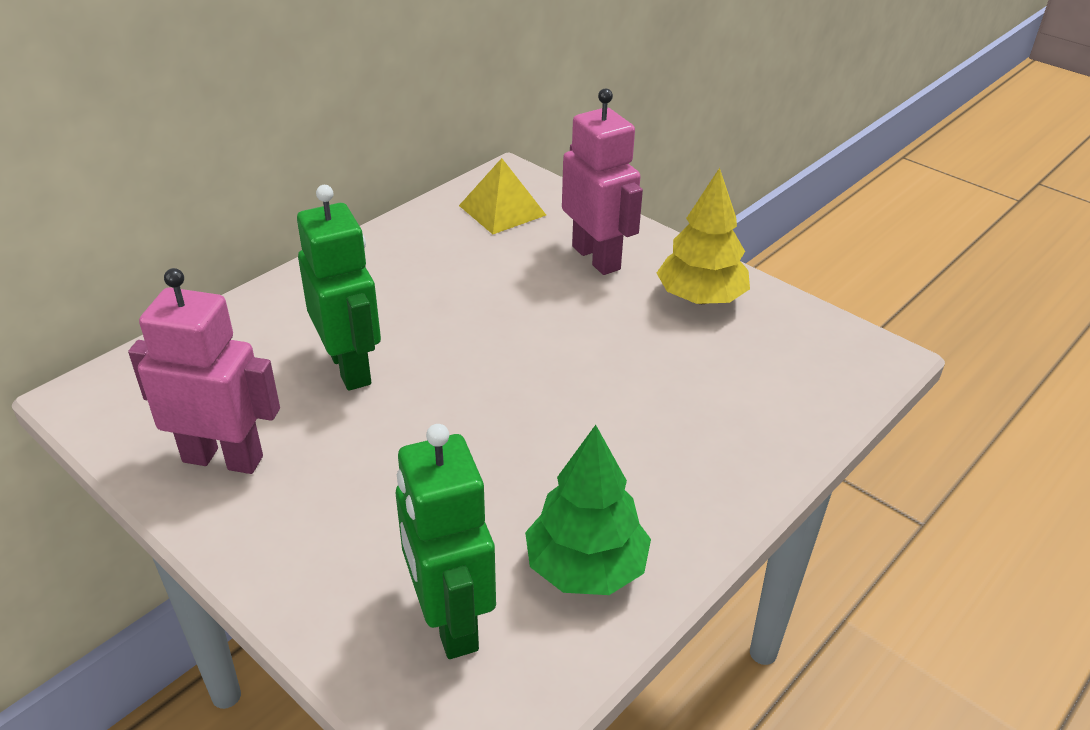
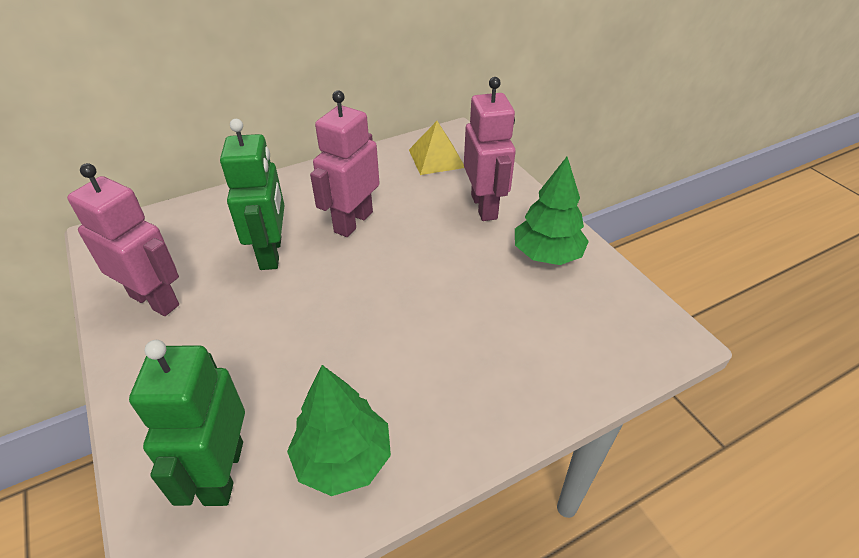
camera: 20 degrees right, 5 degrees up
(438, 308) = (353, 222): none -> pink robot
(700, 298) = (547, 254): yellow tree -> green tree

